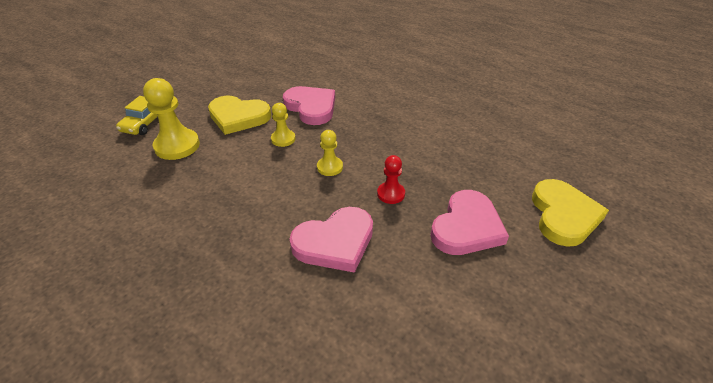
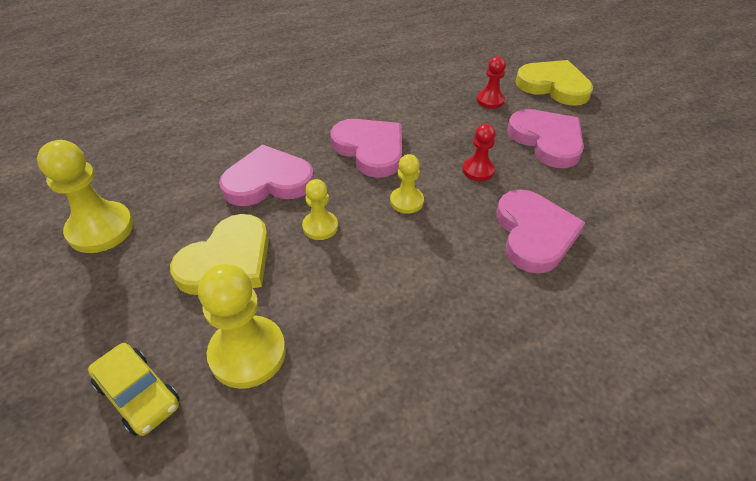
camera: 65 degrees left, 5 degrees up
(242, 73) = (100, 229): none -> yellow pawn
(373, 136) = (370, 149): none -> pink heart
(494, 179) = (490, 100): none -> red pawn

